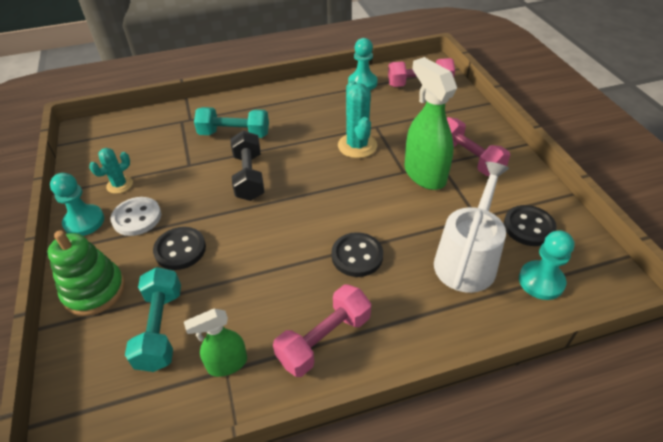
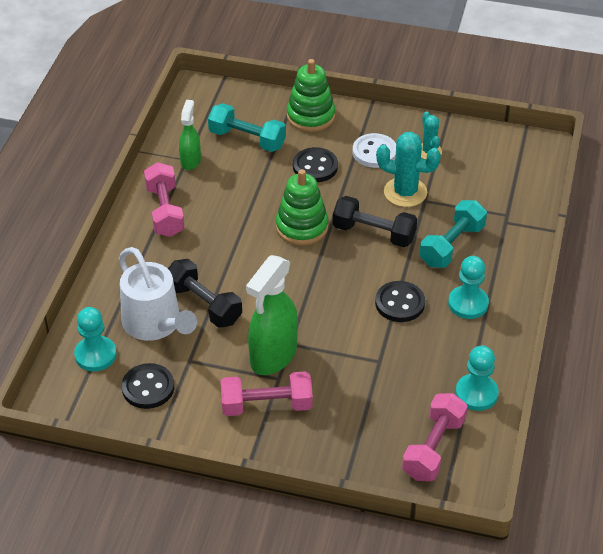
camera: 120 degrees right, 0 degrees up
(84, 222) = (394, 123): turquoise pawn -> turquoise pawn (468, 303)
(272, 221) = (302, 227): none -> green stacking toy
(357, 146) = (358, 329): turquoise cactus -> turquoise cactus (405, 192)
(357, 256) = (219, 261): black button -> black button (399, 303)
(415, 239) = (204, 304): none -> black dumbbell
(424, 174) = (273, 356): green spray bottle -> green spray bottle turned 120 degrees clockwise

